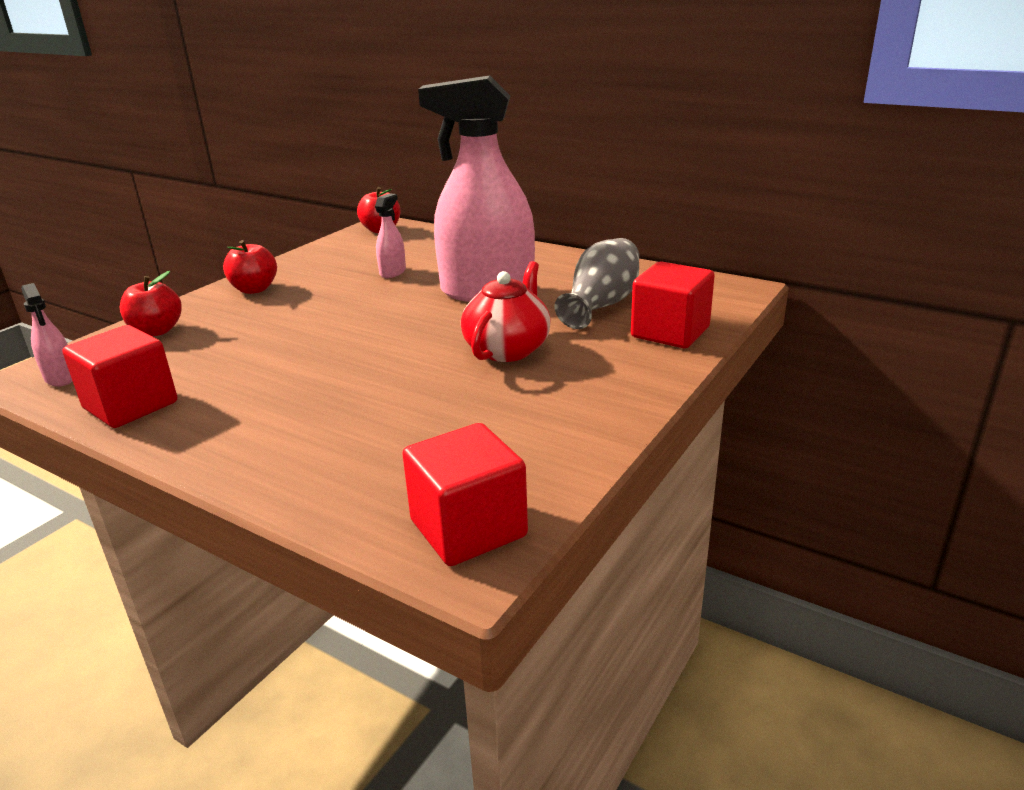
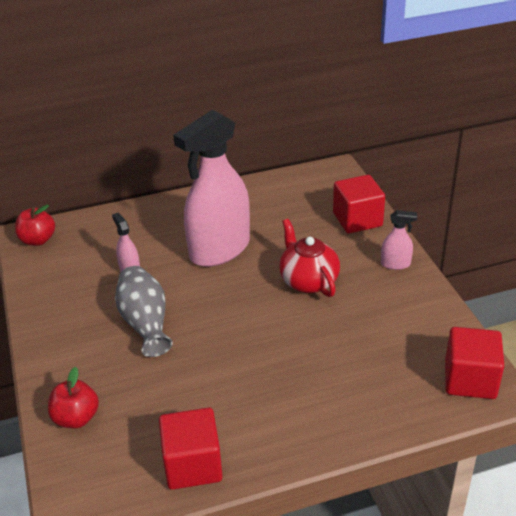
camera: 50 degrees left, 10 degrees up
(61, 378) = (99, 491): pink spray bottle -> pink spray bottle (395, 264)
(254, 289) = (64, 343): red apple -> none
(601, 305) = (296, 221): grey vase -> grey vase (145, 323)

